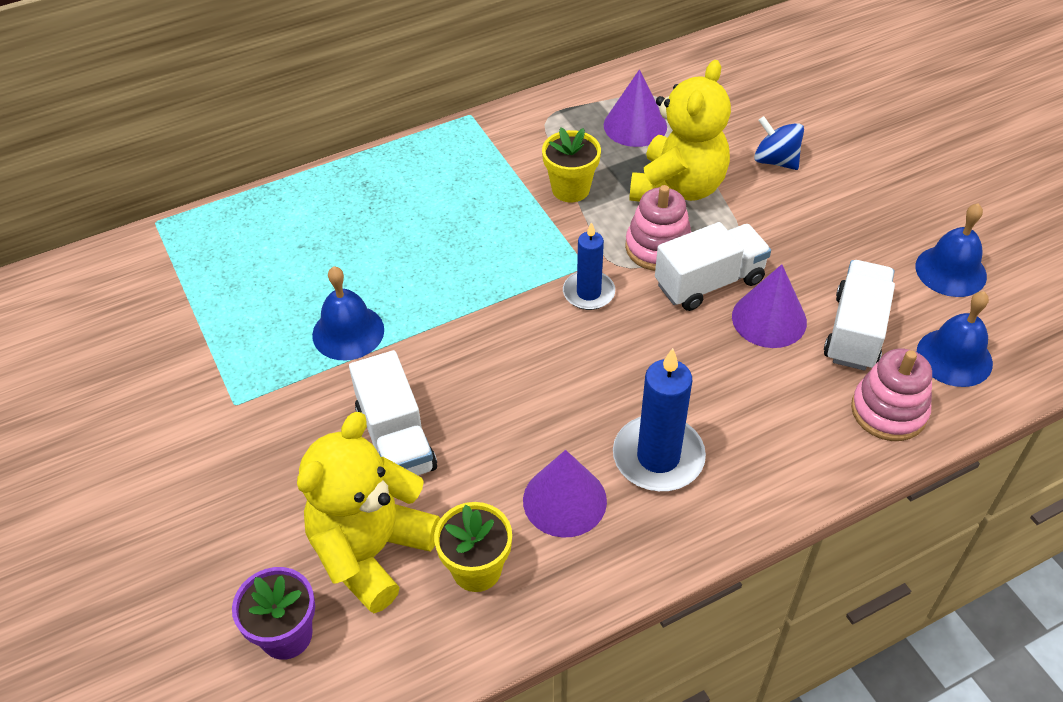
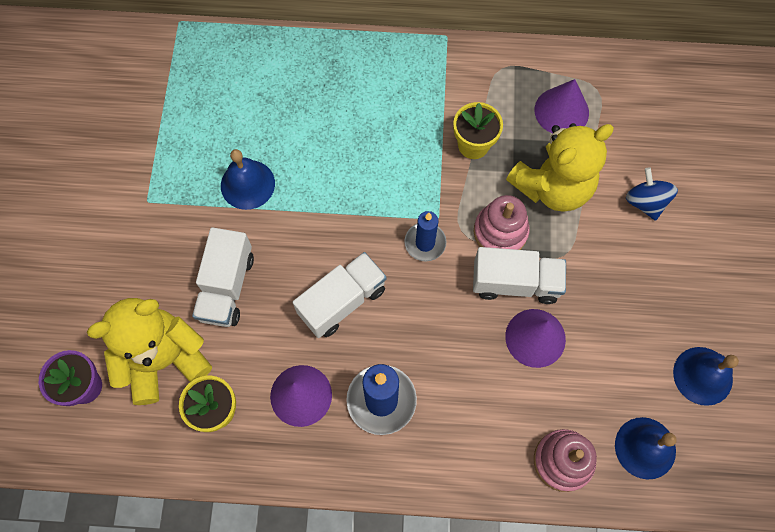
camera: 30 degrees right, 20 degrees up
(855, 331) = (589, 384): white truck -> white truck (342, 301)

